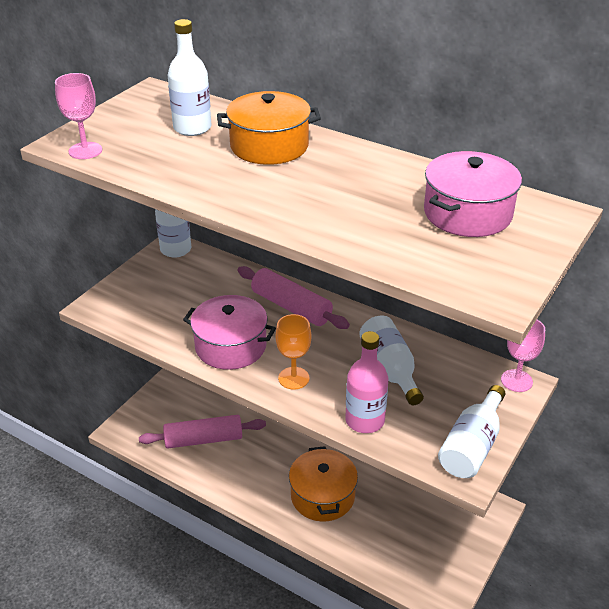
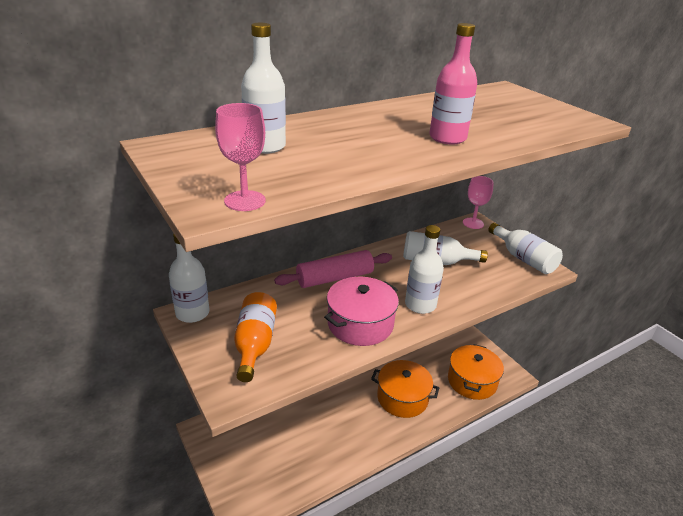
camera: 65 degrees left, 5 degrees down
(160, 296) = (255, 344): none -> orange bottle
(203, 439) = (299, 449): pink rolling pin -> none
(269, 146) = (337, 129): orange pot -> orange pot (472, 381)
(293, 378) = (420, 305): orange goblet -> white bottle
(365, 420) = (482, 289): pink bottle -> pink bottle (447, 138)
(467, 213) = (491, 104): pink pot -> none

